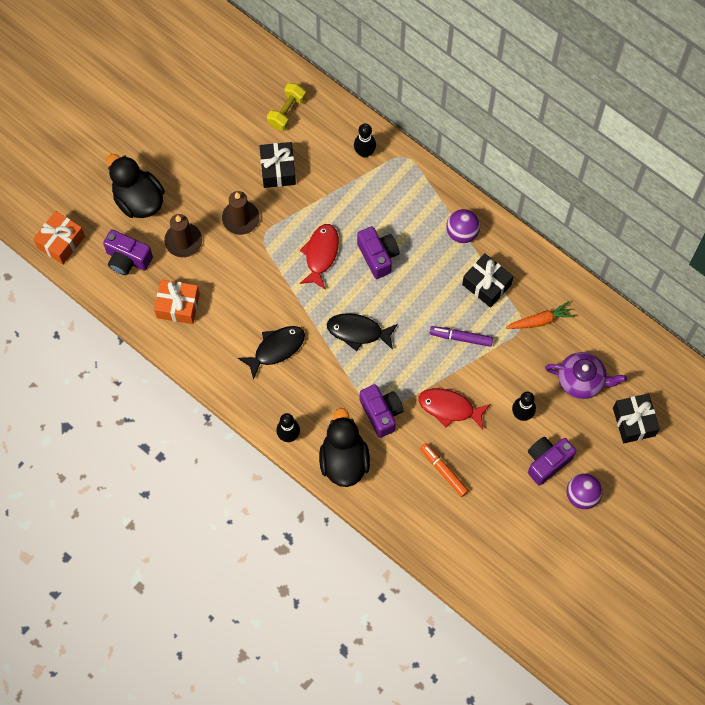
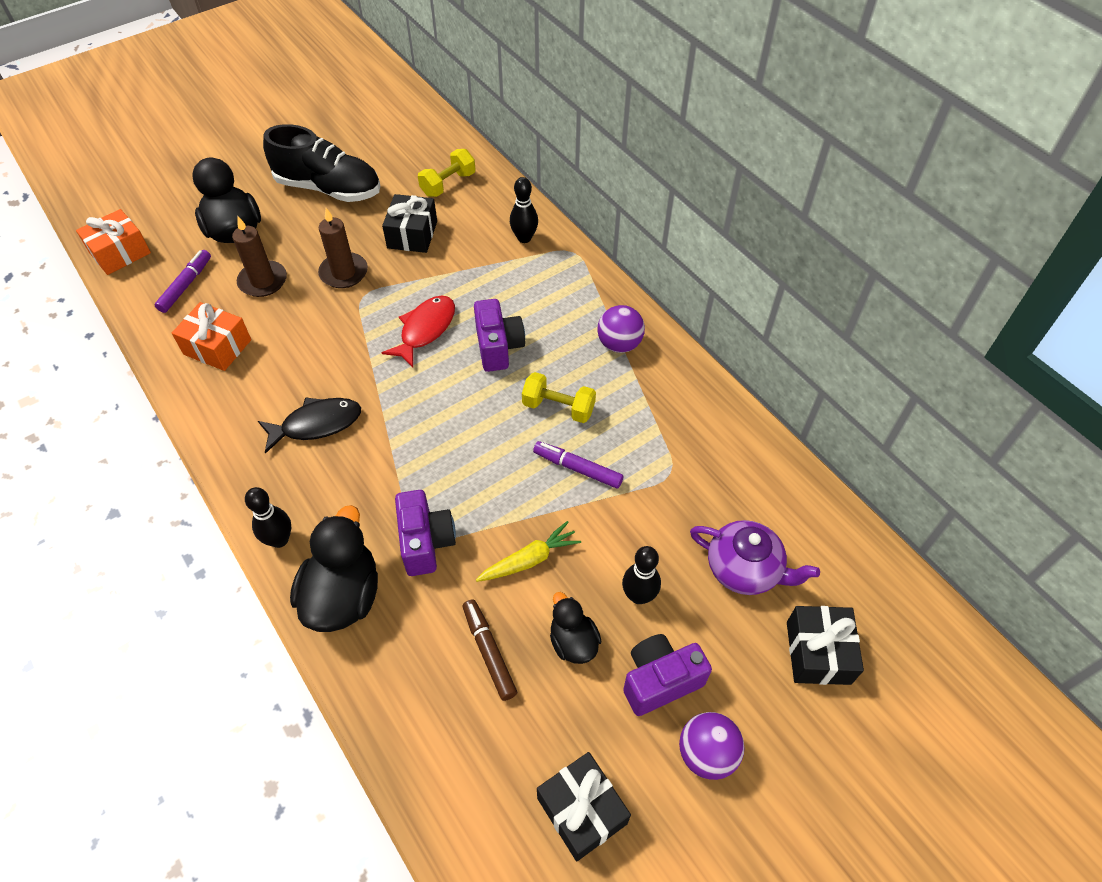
camera: 15 degrees right, 15 degrees down
(127, 259) = (186, 285): purple camera -> purple marker
(193, 139) = (328, 188): none -> black shoe
(358, 332) = (436, 428): black fish -> none
(435, 295) = (558, 407): none -> yellow dumbbell
(443, 471) = (489, 652): orange marker -> brown marker
(449, 408) = (530, 559): red fish -> yellow carrot
(486, 284) = (634, 411): black gift -> black gift (582, 811)
(491, 452) = (573, 642): none -> black duck
(540, 320) = (700, 472): orange carrot -> none

